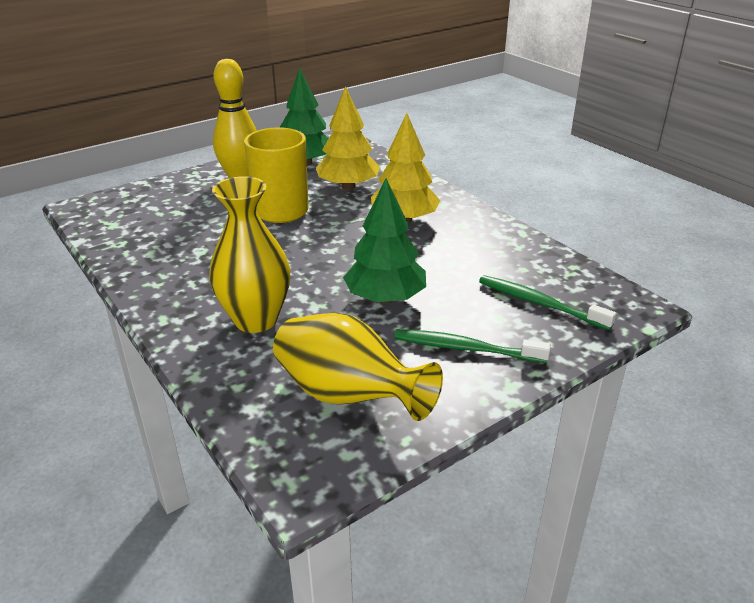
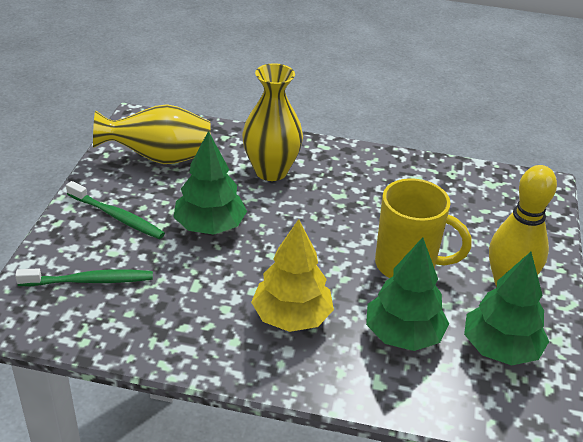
camera: 135 degrees right, 5 degrees up
(348, 186) = (403, 335): yellow tree -> green tree
(465, 348) = (117, 217): green toothbrush -> green toothbrush turned 60 degrees clockwise

